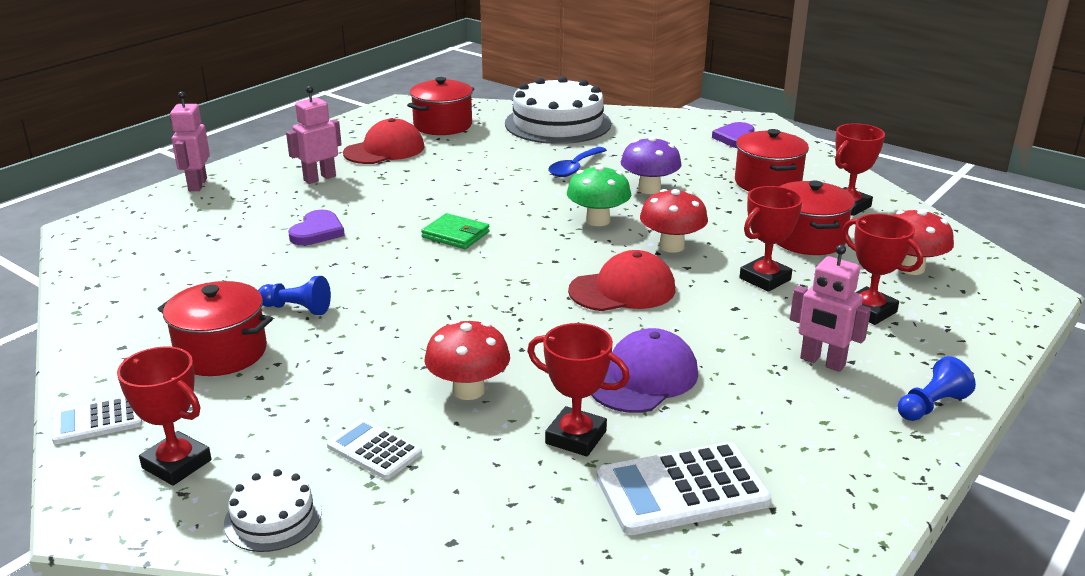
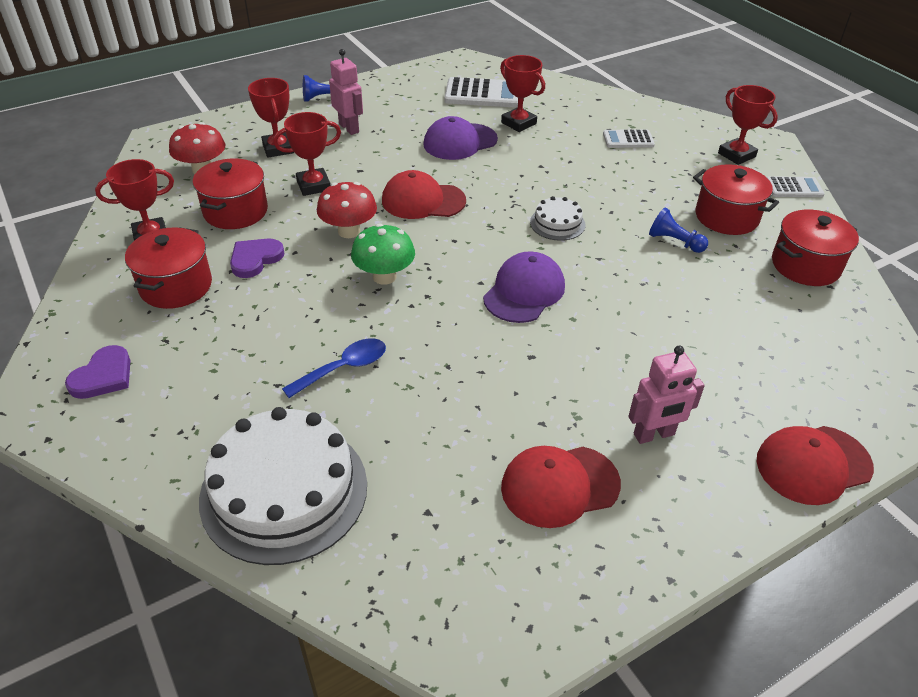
camera: 160 degrees left, 15 degrees up
(197, 185) = (813, 464): pink robot -> red cap
(273, 517) = (681, 123): white cake -> white cake (557, 223)
(317, 231) = (657, 331): purple heart -> purple heart (255, 259)
(374, 450) = (628, 139): white calculator -> white calculator turned 120 degrees clockwise
(442, 125) = (453, 541): red pot -> red pot (805, 265)
(456, 235) = (524, 292): green wallet -> purple cap
(468, 390) = (566, 157): red mushroom -> none
(649, 189) = (297, 308): purple mushroom -> none

